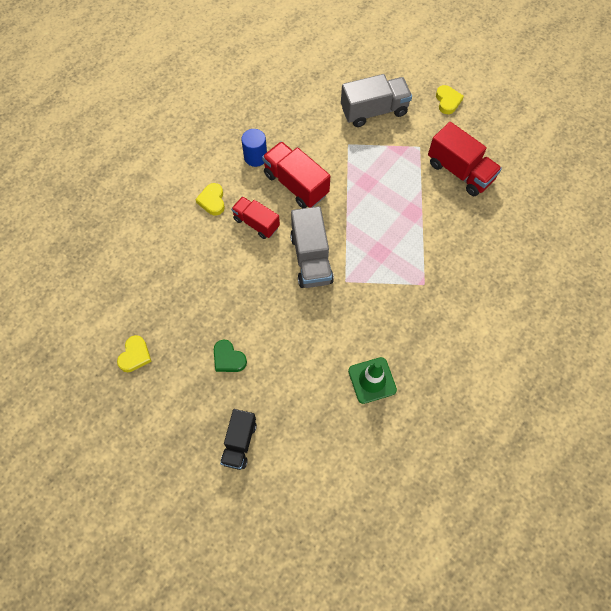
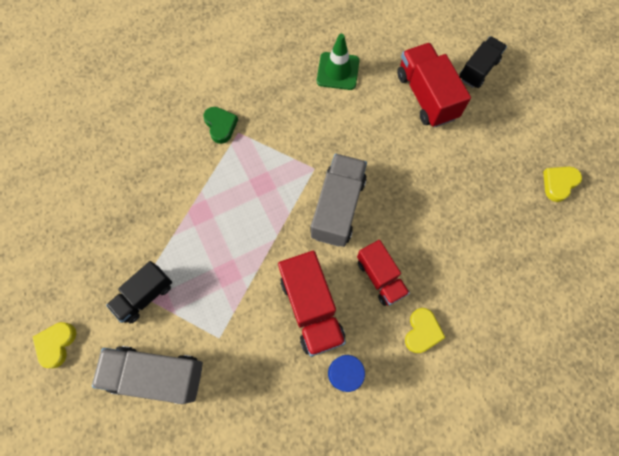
camera: 155 degrees left, 5 degrees up
(228, 358) = (464, 143): green heart -> green heart (220, 126)
(412, 147) = (145, 296): none -> black truck
(460, 171) = (115, 238): red truck -> red truck (426, 96)

